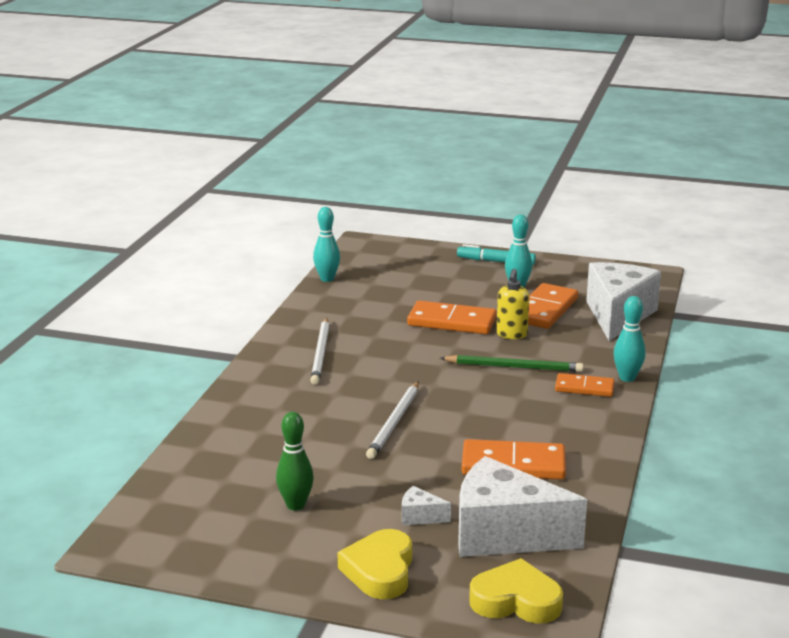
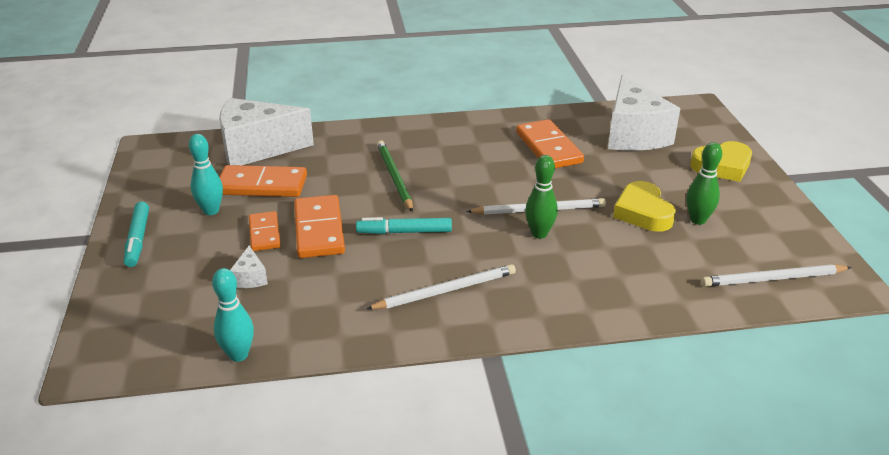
camera: 115 degrees left, 10 degrees up
(170, 507) = (773, 279): none -> white pencil
(356, 412) = (539, 234): none -> green bowling pin
(417, 354) = (404, 232): none -> turquoise marker
(420, 517) = (650, 167): white cheese -> white cheese (250, 278)
(511, 335) = (329, 191): yellow soap dispenser -> none
(516, 601) = (690, 119): yellow heart -> yellow heart (643, 212)
(584, 388) = (408, 141): orange domino -> orange domino (264, 233)
(627, 378) = (378, 128): turquoise bowling pin -> none

